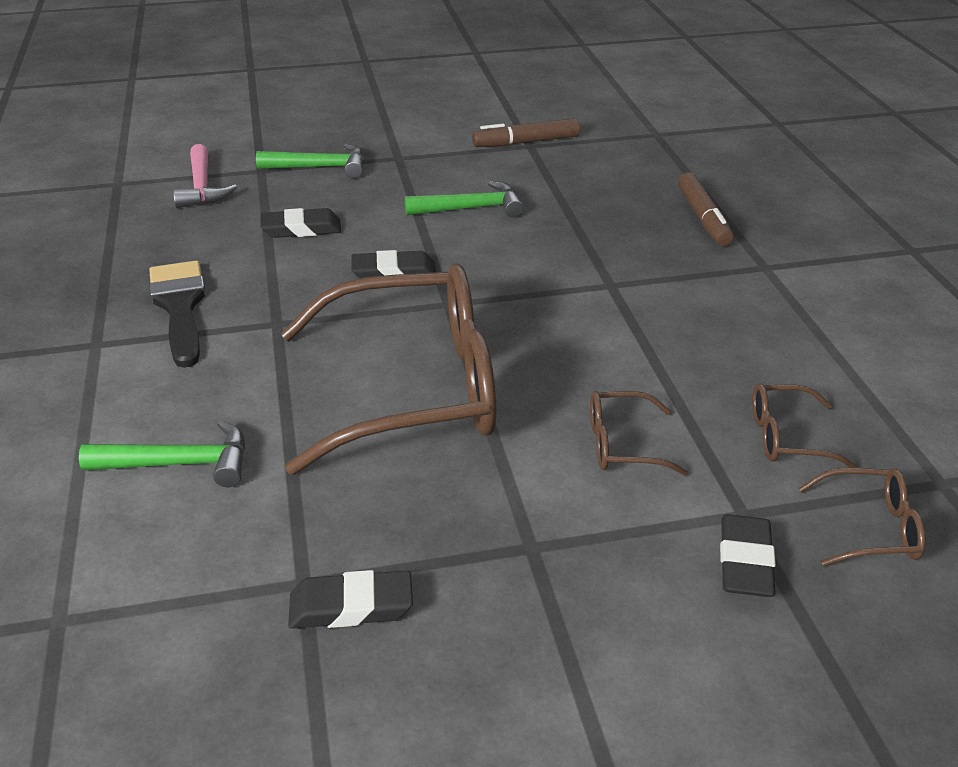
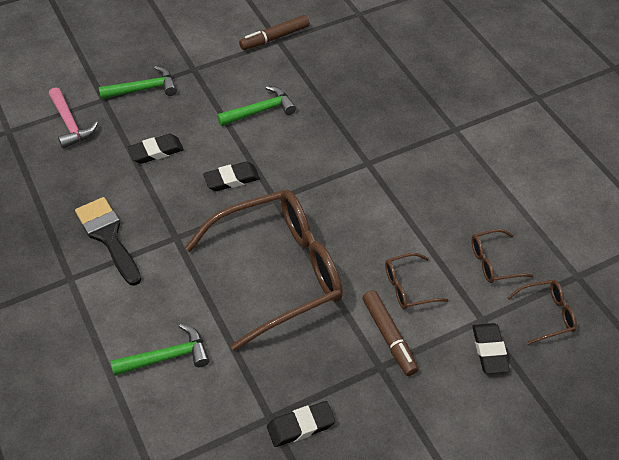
camera: 15 degrees left, 15 degrees up
(703, 218) = (408, 92): brown marker -> brown marker (389, 336)

